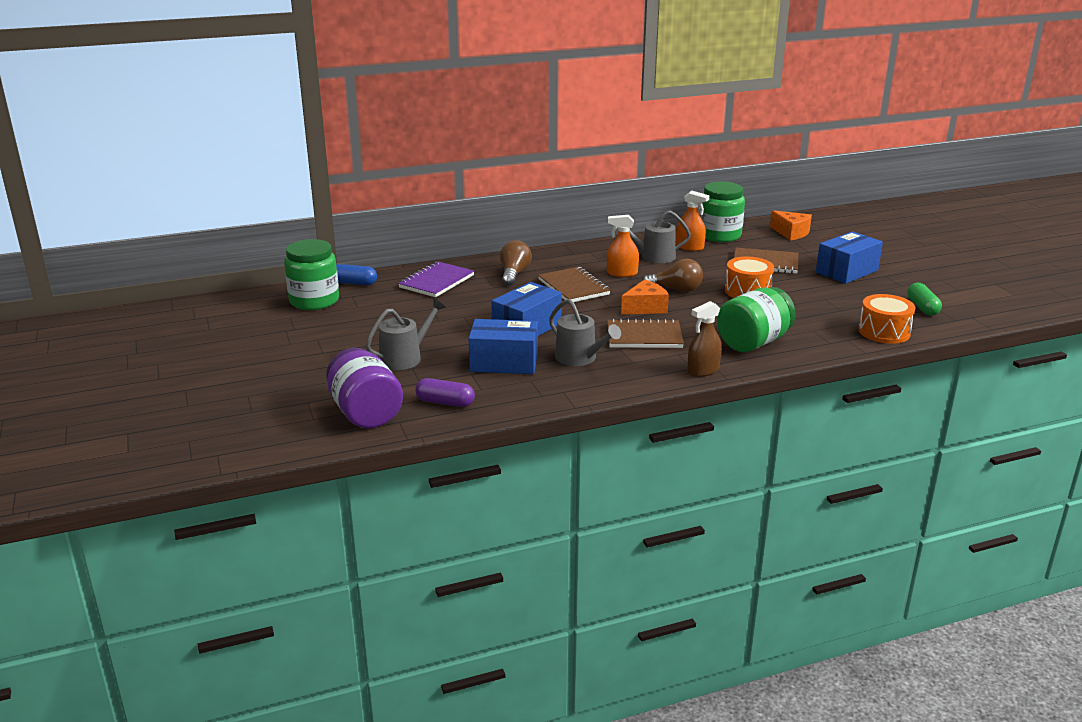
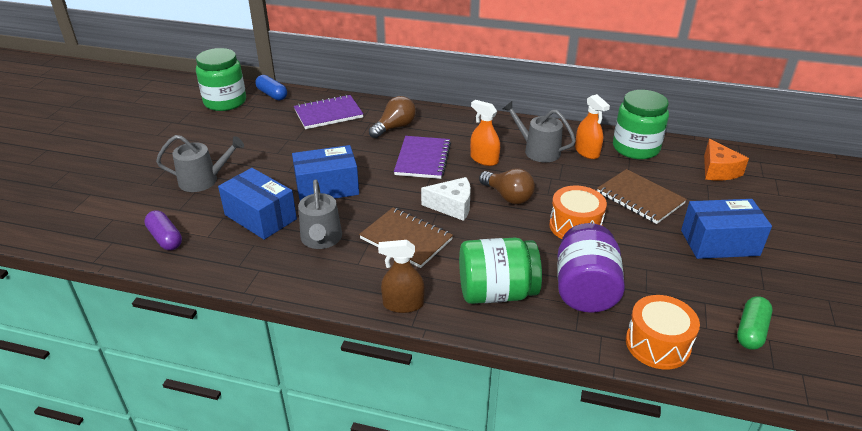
camera: 35 degrees right, 10 degrees up
(365, 413) = (105, 222): purple jar -> purple jar (585, 289)
(573, 287) = (423, 159): brown notebook -> purple notebook
(645, 308) = (452, 206): orange cheese -> white cheese

